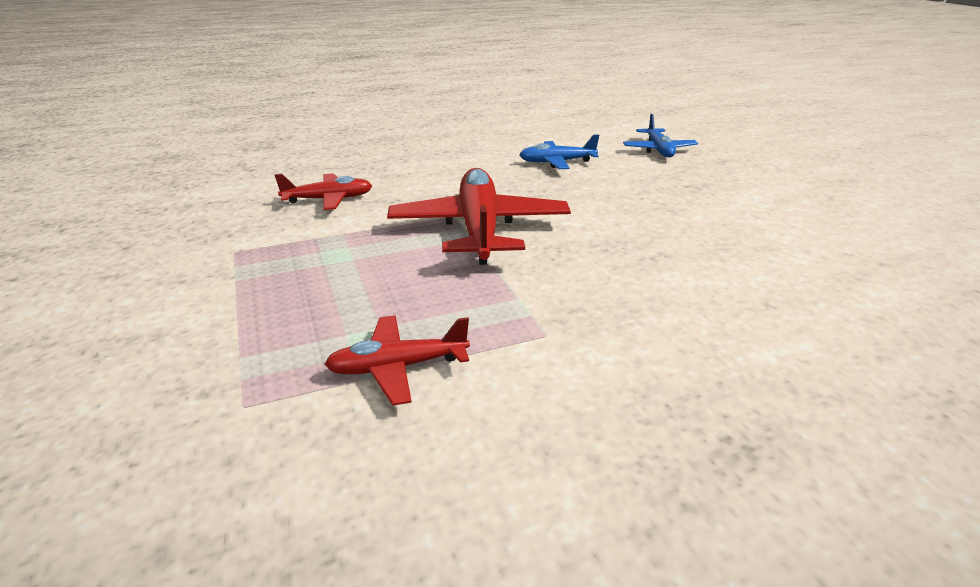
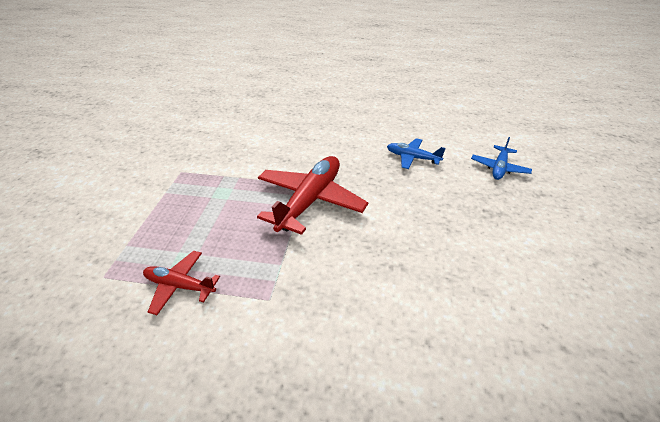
camera: 30 degrees right, 10 degrees up
(329, 199) = (254, 148): red plane -> none

